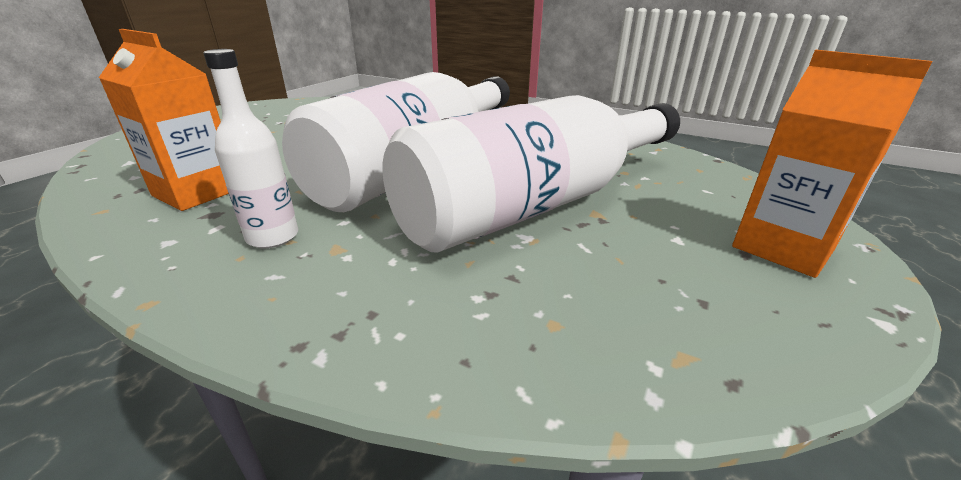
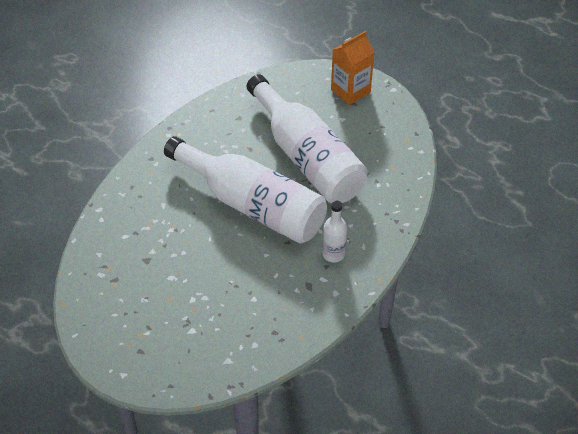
camera: 85 degrees left, 20 degrees up
(197, 192) = (281, 302): orange carton -> none

